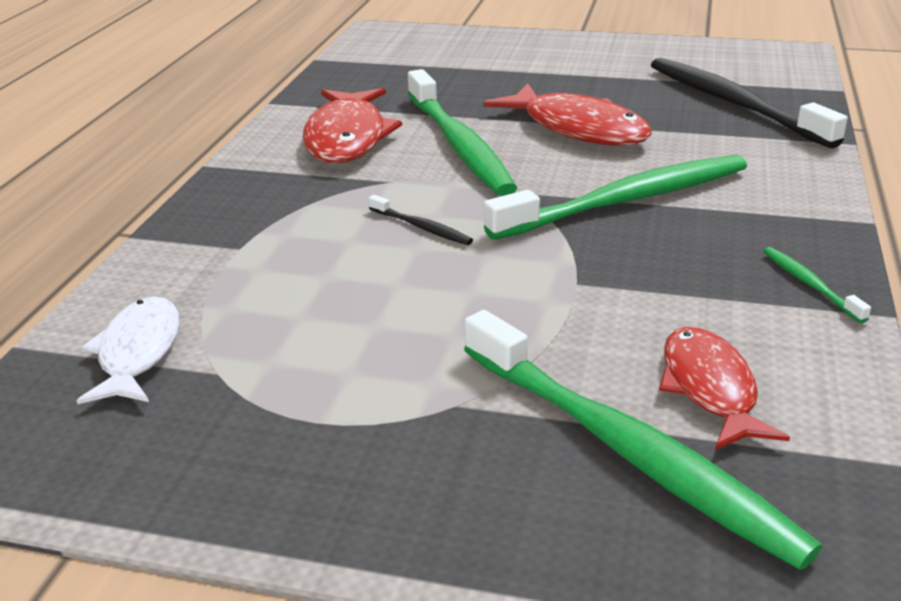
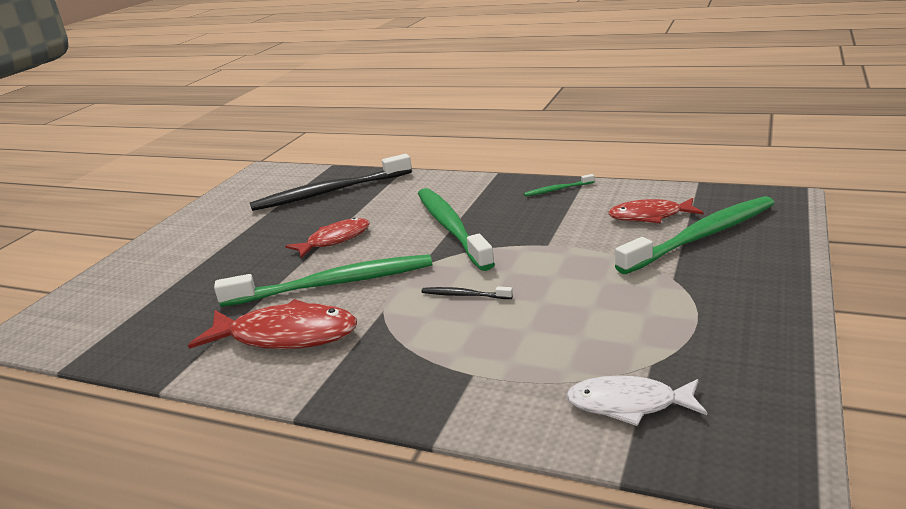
camera: 80 degrees left, 5 degrees down
(421, 227) = (464, 295): black toothbrush -> black toothbrush turned 120 degrees counterclockwise
(578, 129) = (335, 240): red fish -> red fish, size x0.66

